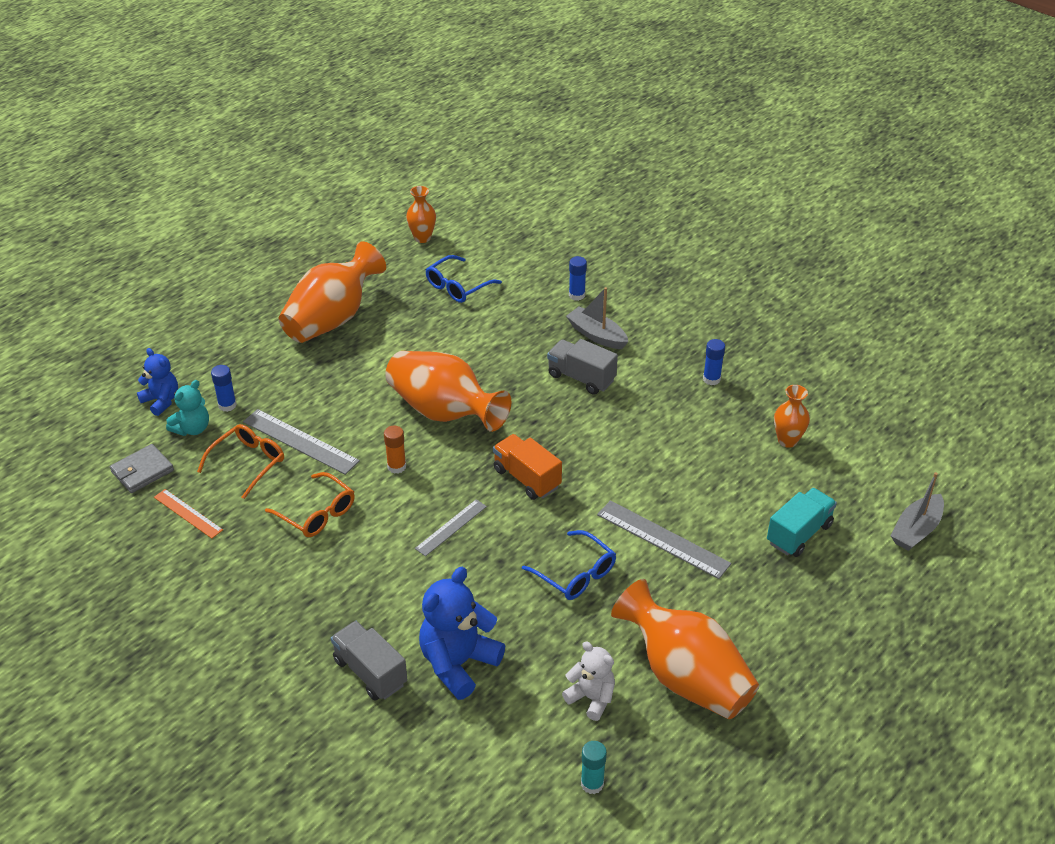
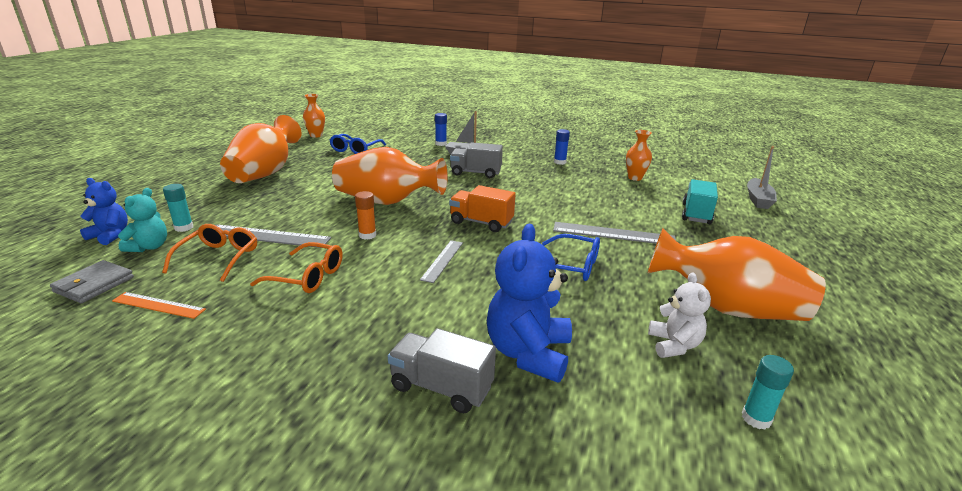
camera: 25 degrees left, 15 degrees down
(227, 405) = (184, 227): blue glue stick -> turquoise glue stick
(591, 698) = (674, 345): white teddy bear -> white teddy bear turned 75 degrees clockwise

